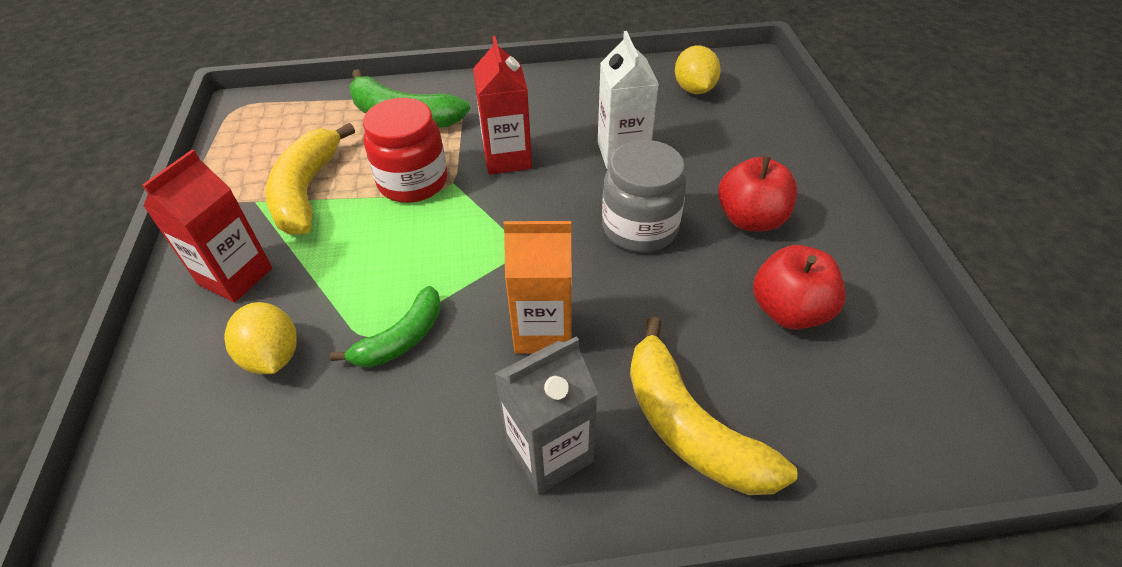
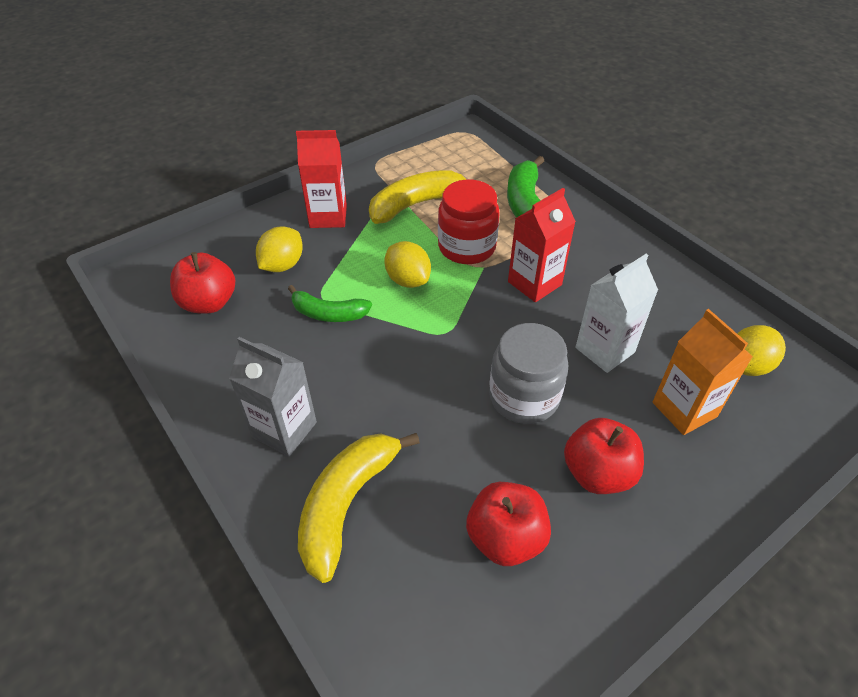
camera: 60 degrees right, 0 degrees up
(259, 470) = (209, 303): none -> red apple
(415, 247) = (408, 280): none -> yellow lemon
(543, 331) = (380, 382): orange carton -> orange carton (684, 409)

